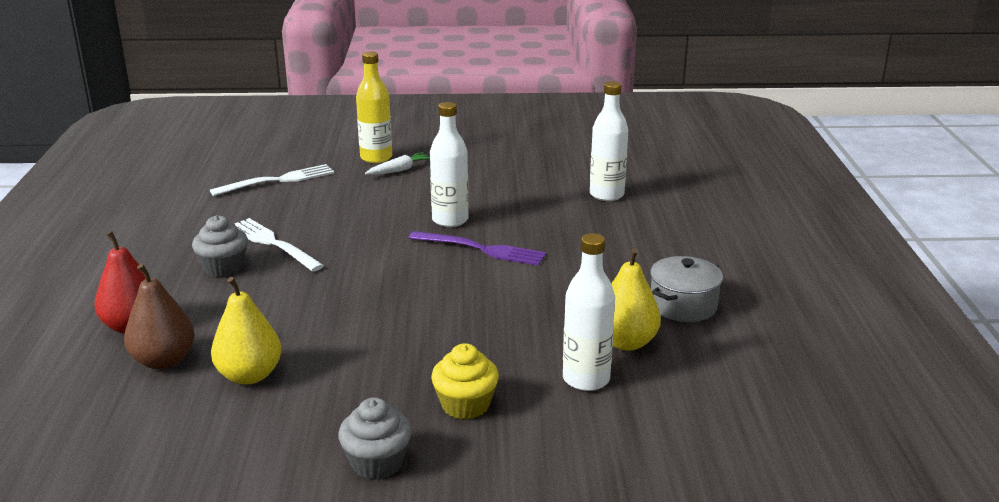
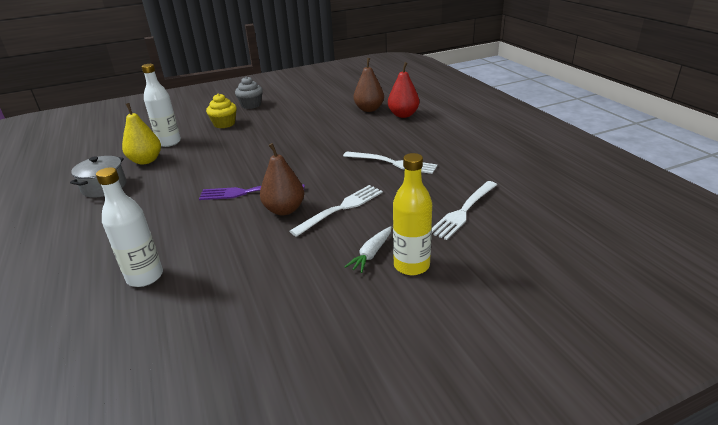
camera: 160 degrees right, 5 degrees up
(223, 267) = (401, 144): grey cupcake -> none
(249, 375) = (326, 113): yellow pear -> none
(390, 208) = (341, 208): none -> white fork
(450, 220) = (284, 210): white bottle -> brown pear

